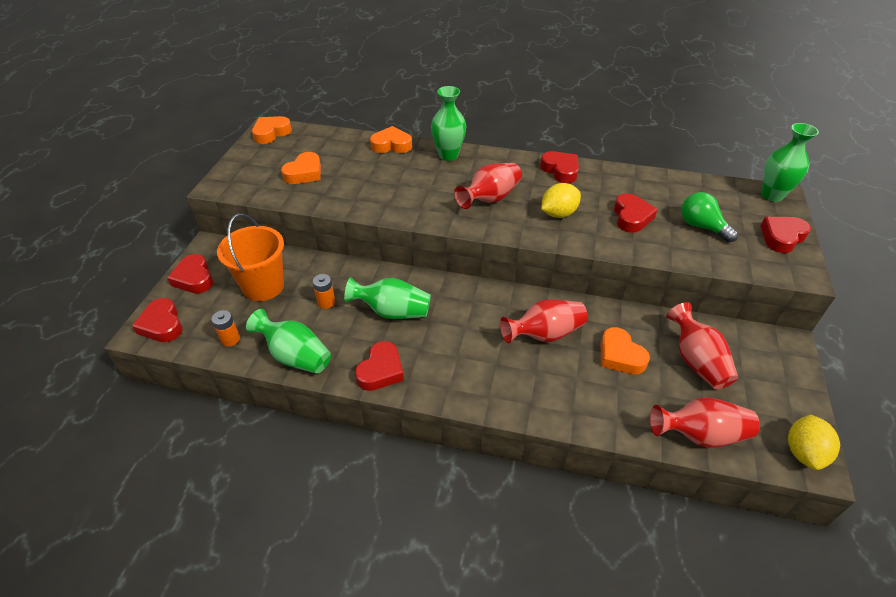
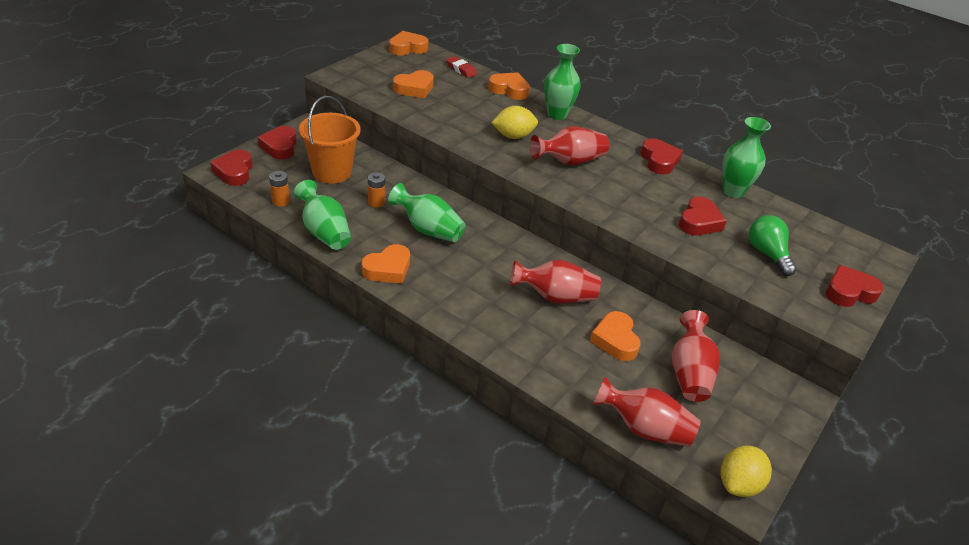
camera: 20 degrees right, 5 degrees down
(335, 139) = (461, 69): none -> red eraser
(381, 370) = (388, 269): red heart -> orange heart
(558, 214) = (626, 195): yellow lemon -> yellow lemon (513, 136)
(772, 195) = (873, 254): green vase -> green vase (733, 191)

